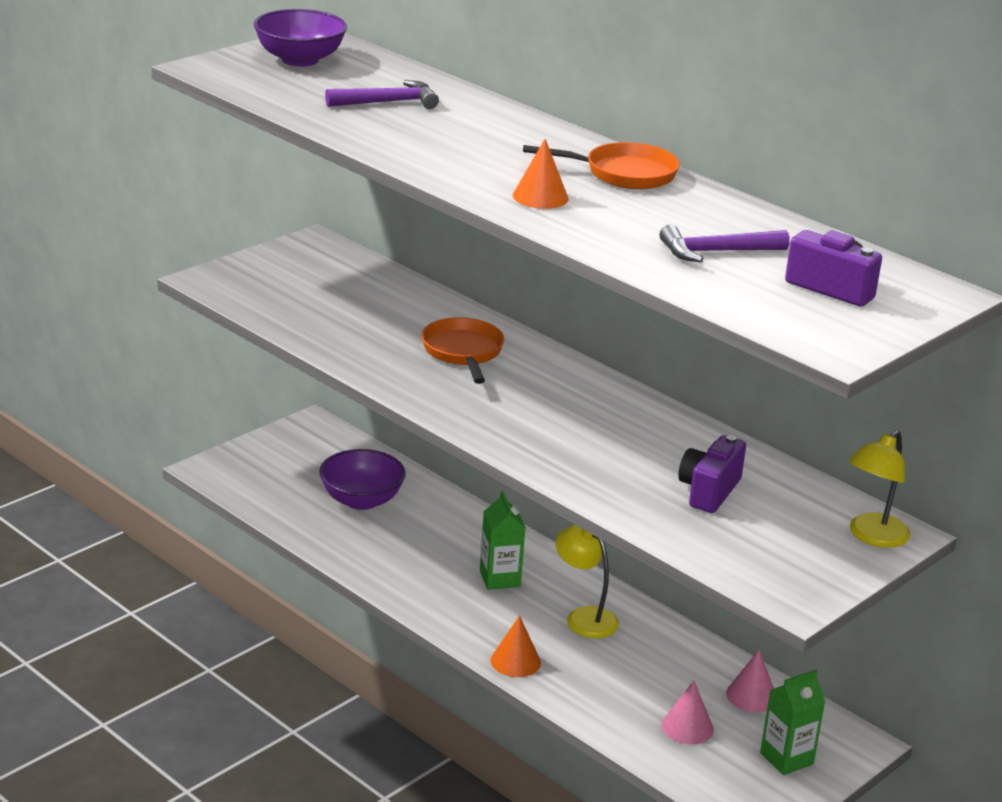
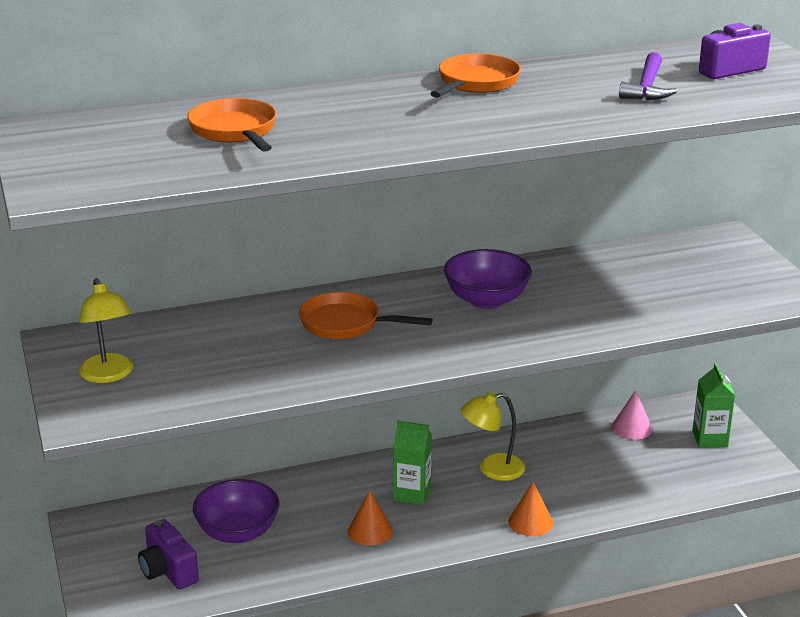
camera: 60 degrees left, 0 degrees up
(300, 60) = (82, 146): purple bowl -> purple bowl (486, 300)
(388, 102) = (235, 131): purple hammer -> orange pan
(540, 197) = (501, 119): orange cone -> orange cone (370, 531)
(687, 727) = (655, 468): pink cone -> none
(709, 491) = (636, 284): purple camera -> purple camera (168, 571)
(872, 537) = (727, 246): yellow lamp -> yellow lamp (109, 375)

